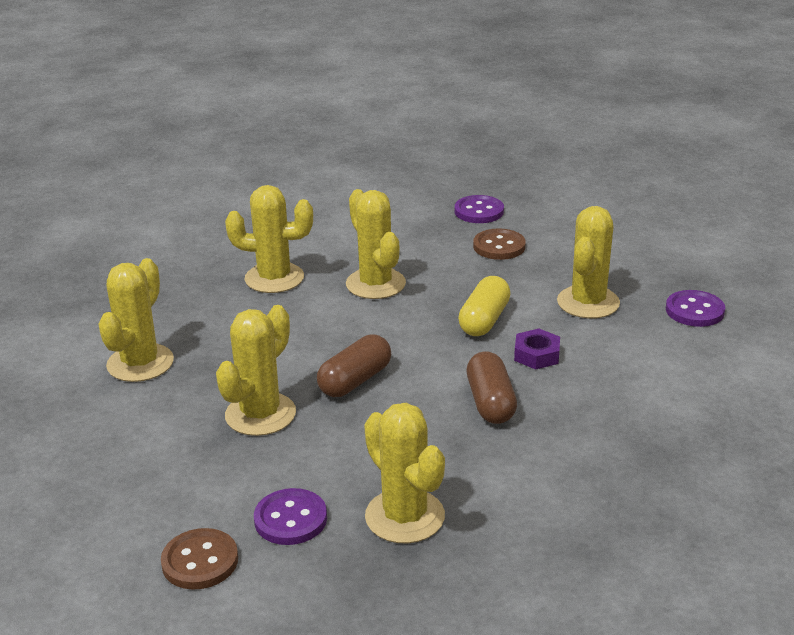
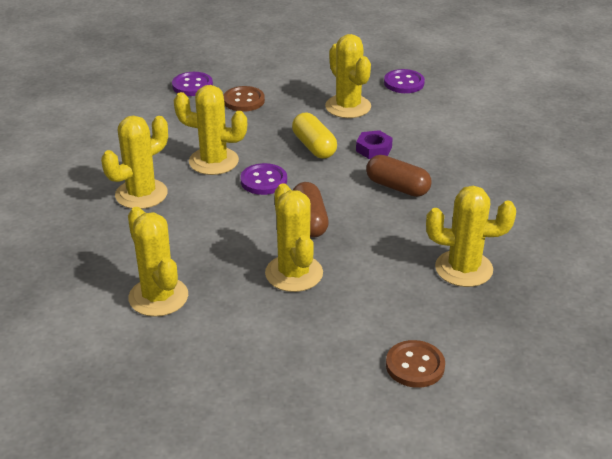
camera: 50 degrees left, 5 degrees up
(290, 519) = (416, 311): purple button -> purple button (263, 181)

